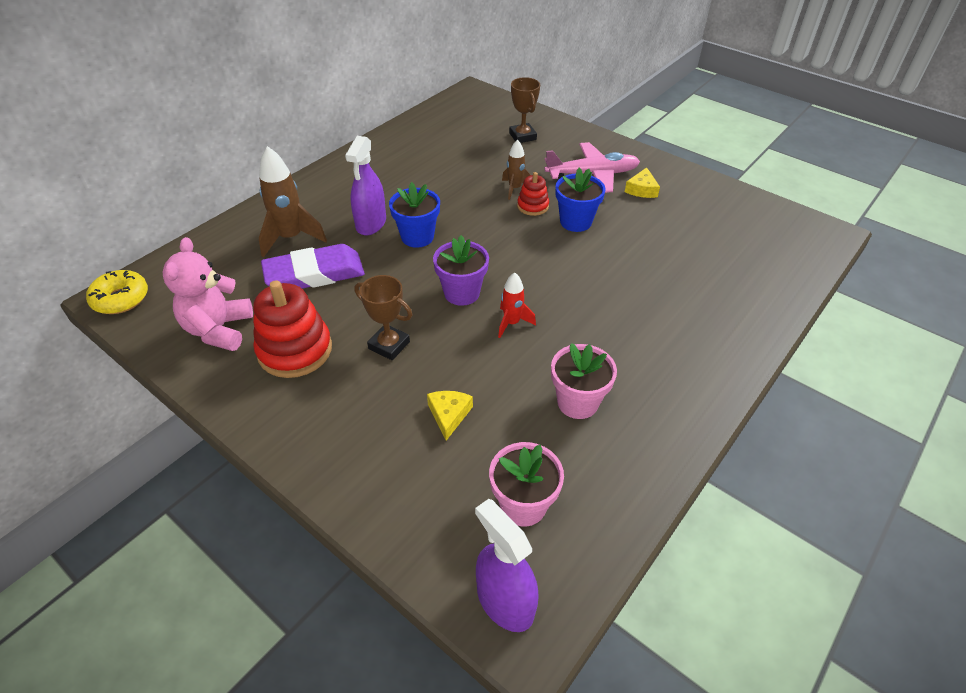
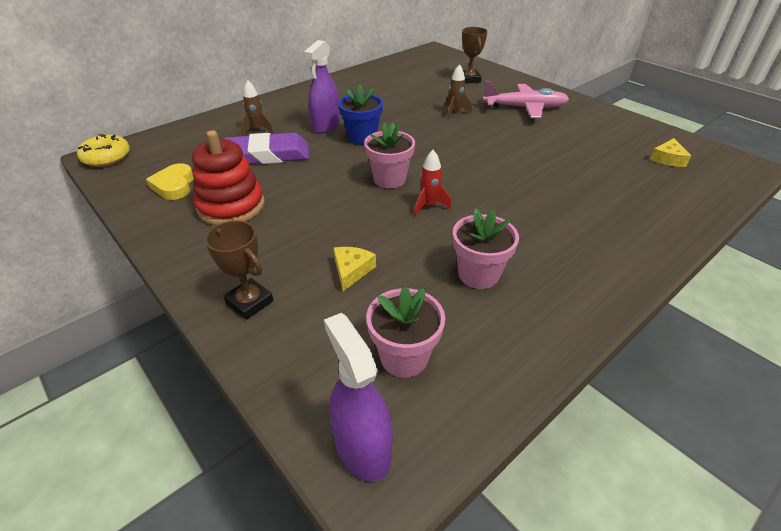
camera: 10 degrees right, 5 degrees down
(219, 330) = (174, 185): pink teddy bear -> yellow heart
(291, 238) = (257, 130): brown rocket -> brown rocket, size x0.58
(389, 345) = (314, 211): brown trophy -> brown trophy (249, 302)
(462, 293) = (389, 179): purple flower pot -> pink flower pot
(533, 206) = (467, 125): red stacking toy -> none
(575, 222) = (504, 138): blue flower pot -> none
(642, 189) = (568, 121): yellow cheese -> yellow cheese (668, 159)

